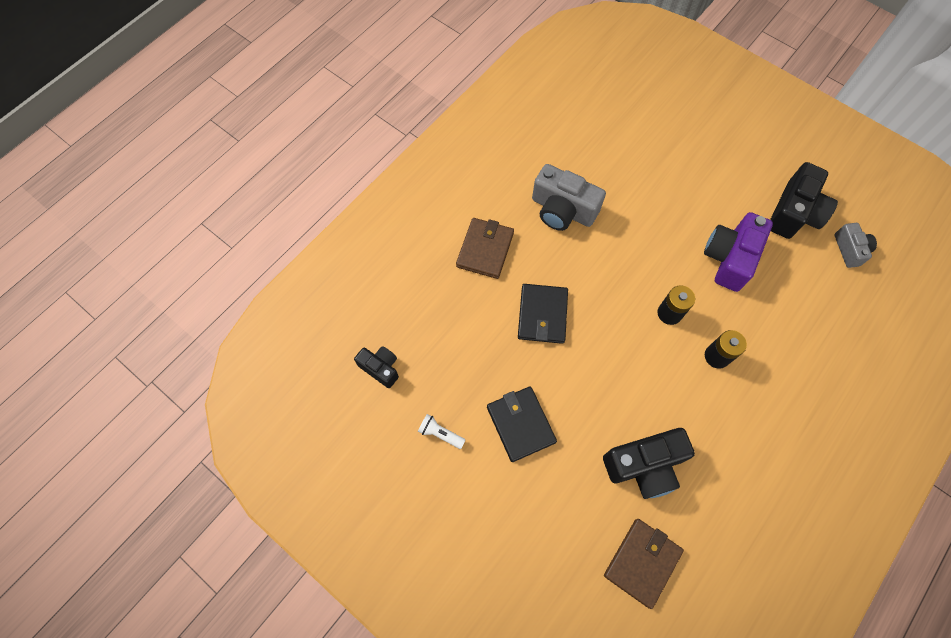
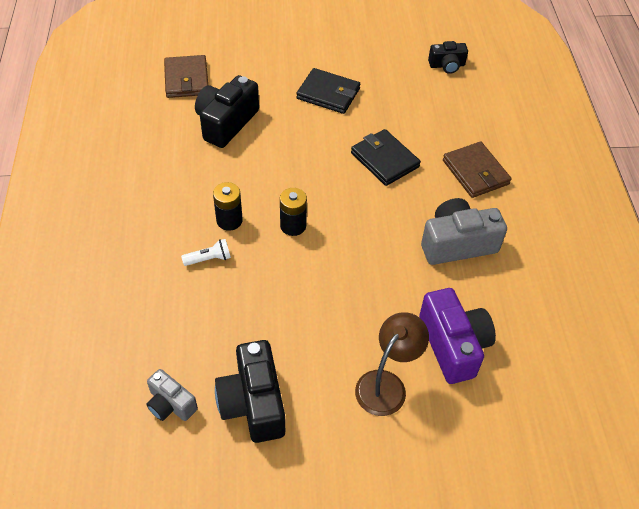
camera: 135 degrees right, 15 degrees down
(440, 433) = (370, 60): white flashlight -> white flashlight (209, 259)
(700, 165) = (386, 384): none -> brown lamp
(729, 258) = (281, 307): purple camera -> purple camera (453, 345)

